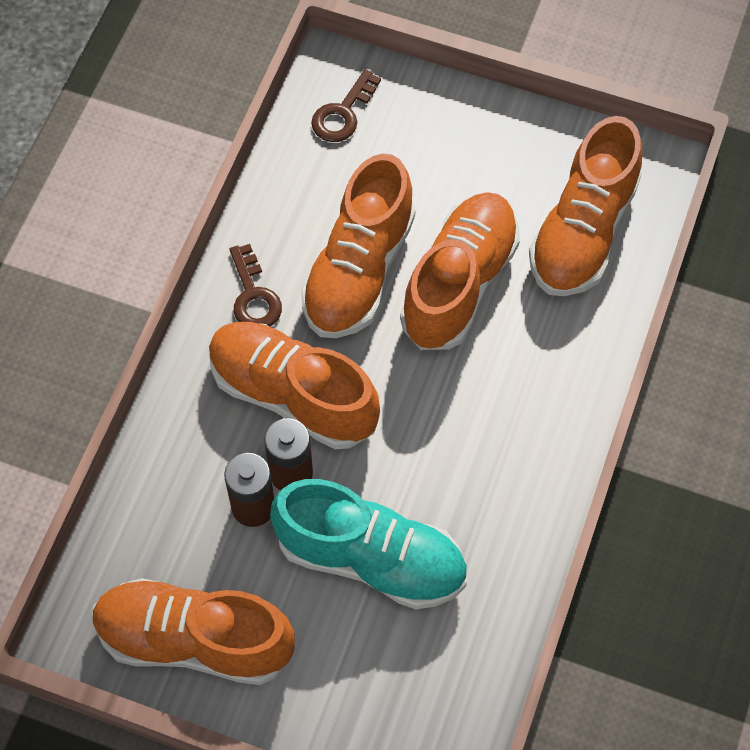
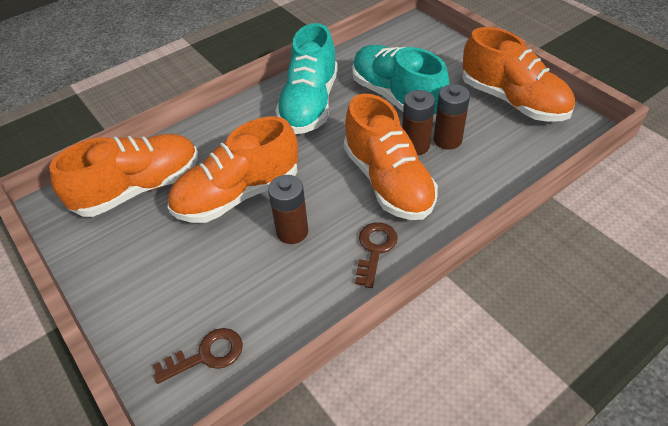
camera: 145 degrees left, 15 degrees down
(359, 270) = (292, 231): orange shoe -> brown battery
(486, 477) = (309, 104): none -> turquoise shoe

